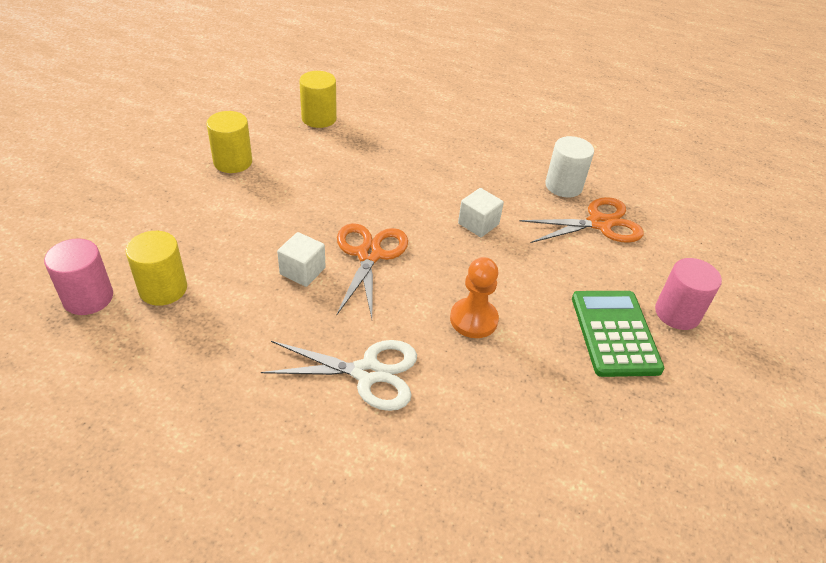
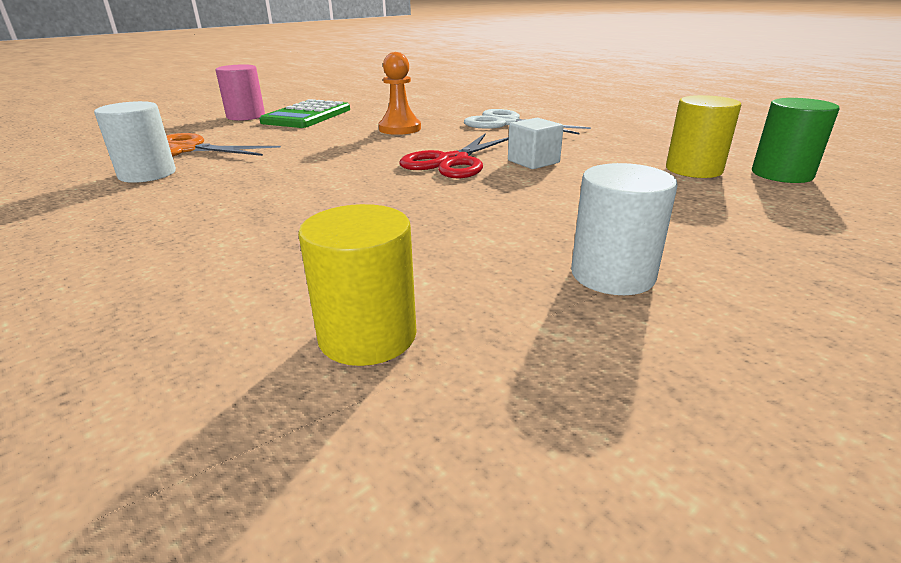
camera: 150 degrees left, 15 degrees down
(88, 298) = (781, 174): pink cylinder -> green cylinder
(233, 162) = (612, 275): yellow cylinder -> white cylinder
(369, 255) = (452, 162): orange scissors -> red scissors
(478, 224) = (306, 164): white cube -> none

